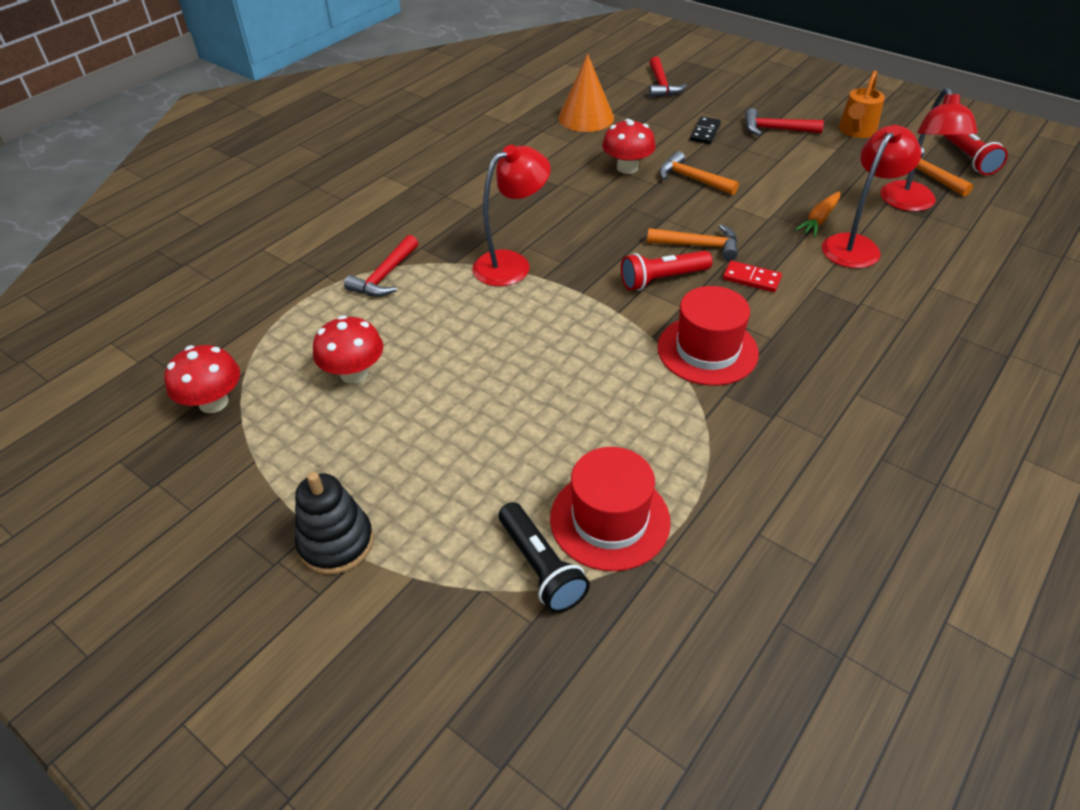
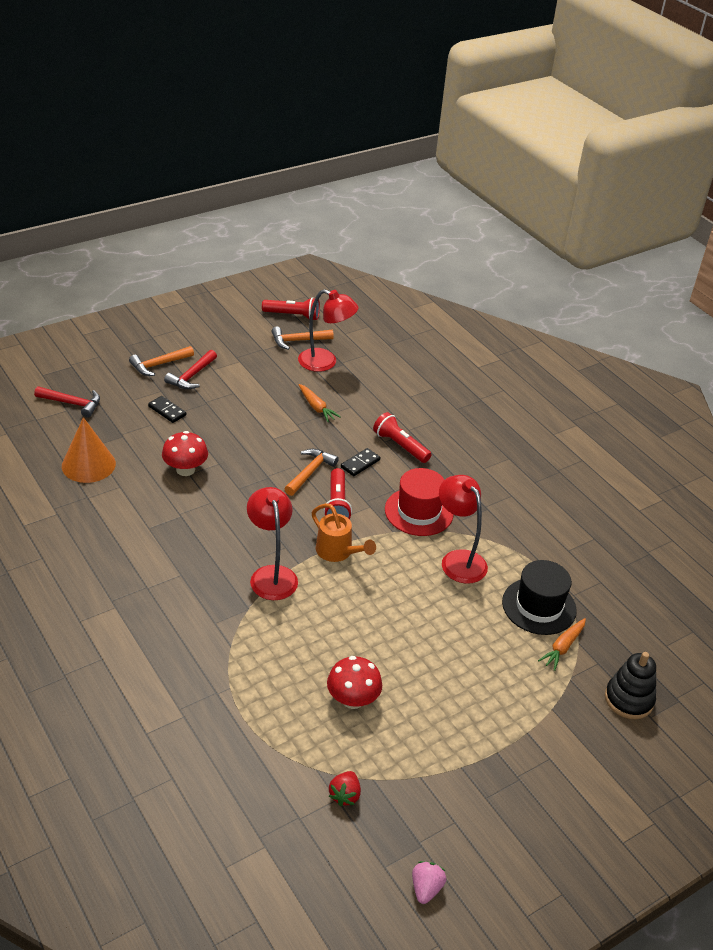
camera: 75 degrees left, 5 degrees down
(91, 505) = (426, 888): none -> pink strawberry
(213, 402) = (344, 795): red mushroom -> red strawberry
(336, 543) = (512, 742): black stacking toy -> black stacking toy (629, 699)
(385, 276) = (241, 655): red hammer -> none
(541, 567) = (563, 647): black flashlight -> orange carrot
(610, 520) = (539, 606): red hat -> black hat
(692, 179) = (226, 443): orange hammer -> orange hammer (159, 365)
(751, 279) = (360, 463): red domino -> black domino
(820, 303) = (400, 446): none -> red flashlight
(856, 131) = (224, 342): orange watering can -> orange watering can (337, 552)
(856, 245) = (353, 405): red lamp -> red lamp (458, 560)

